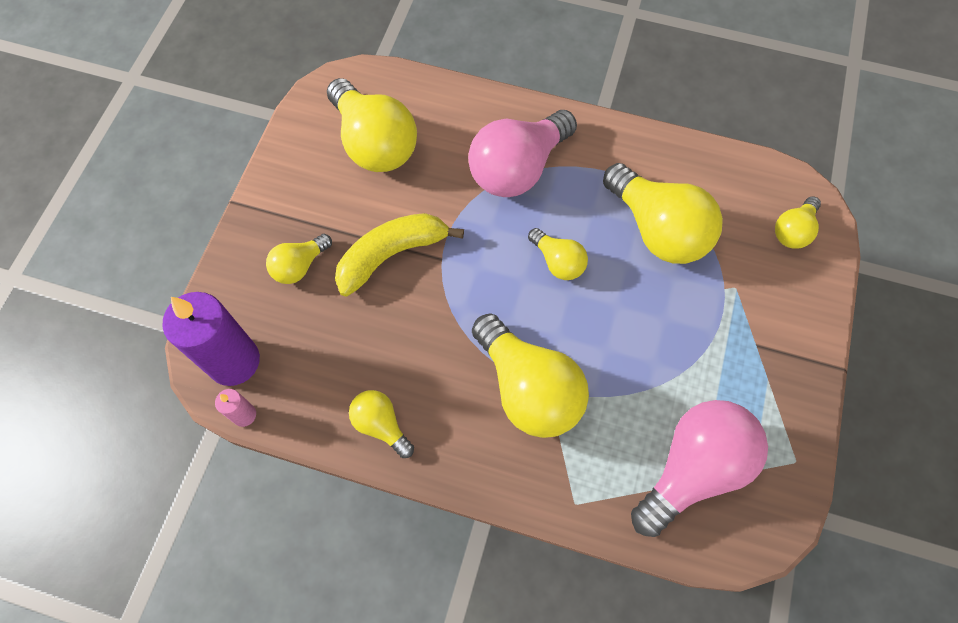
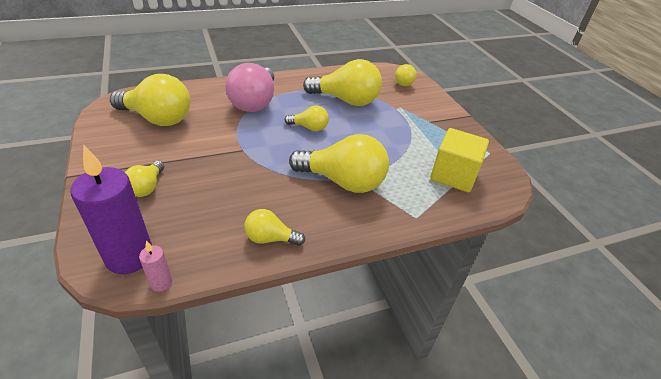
camera: 40 degrees left, 25 degrees down
(391, 255) = (209, 159): yellow banana -> none
(693, 469) = (453, 175): pink light bulb -> yellow cube

